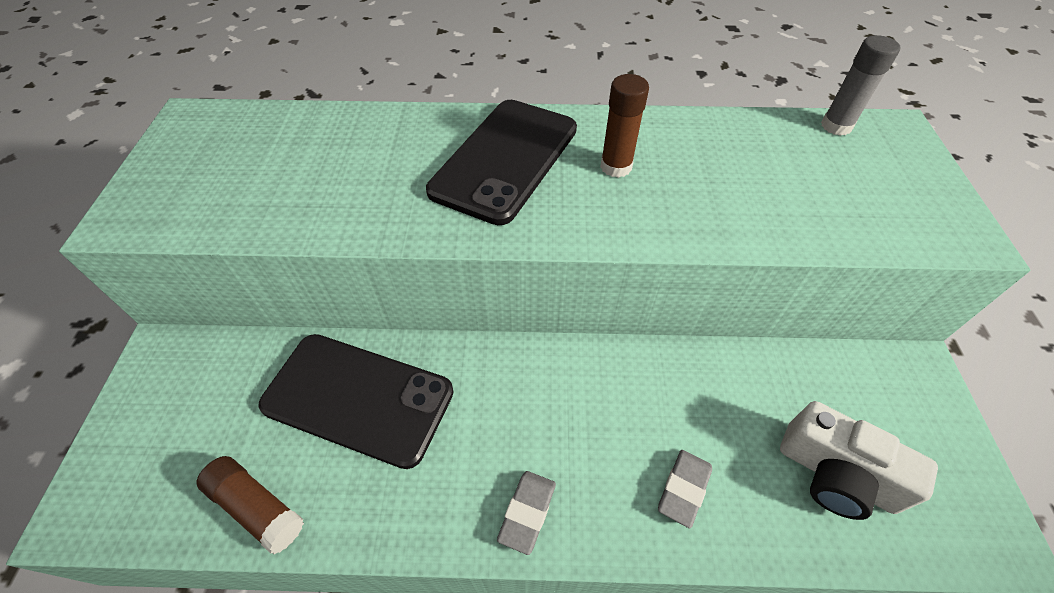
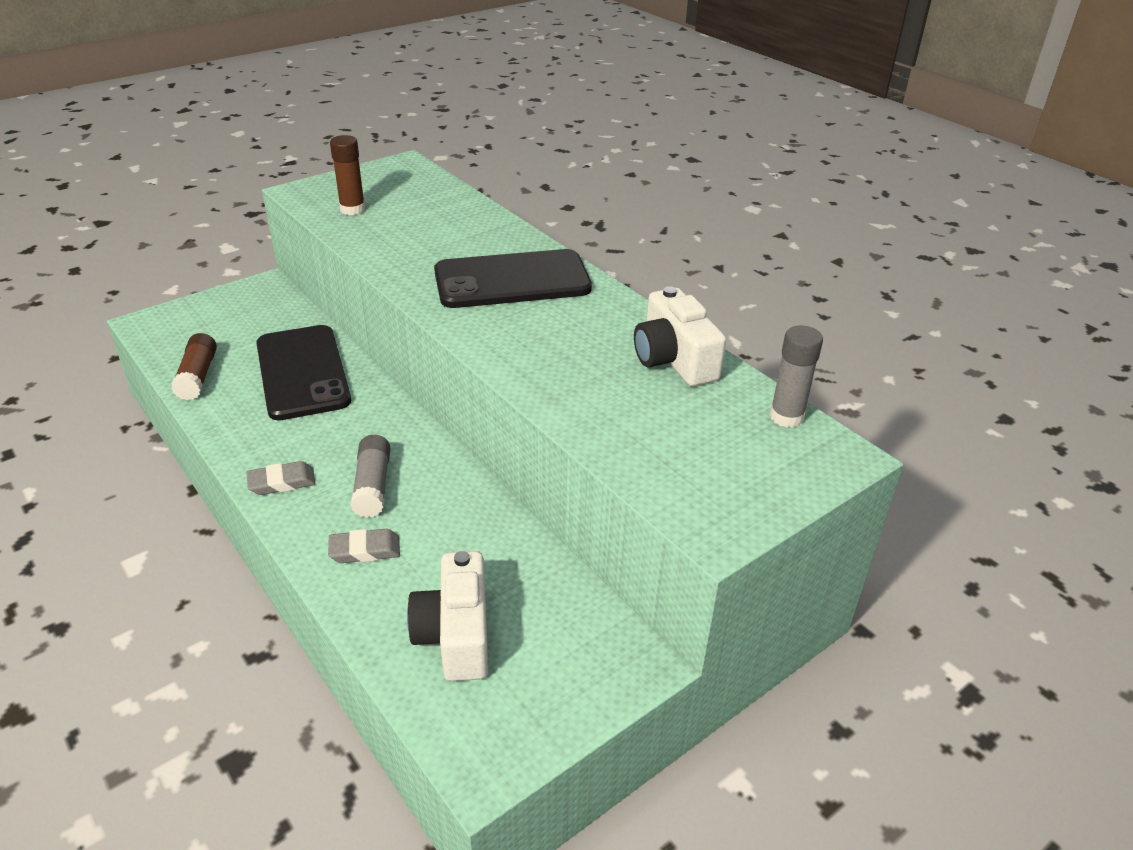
camera: 50 degrees right, 15 degrees down
(594, 432) = (373, 486): none -> grey glue stick
(616, 167) = (567, 326): brown glue stick -> brown glue stick (352, 209)
(718, 137) = (674, 359): none -> white camera

